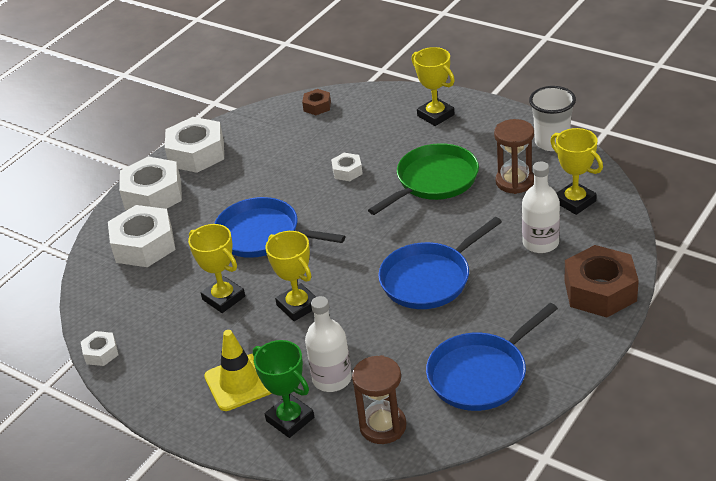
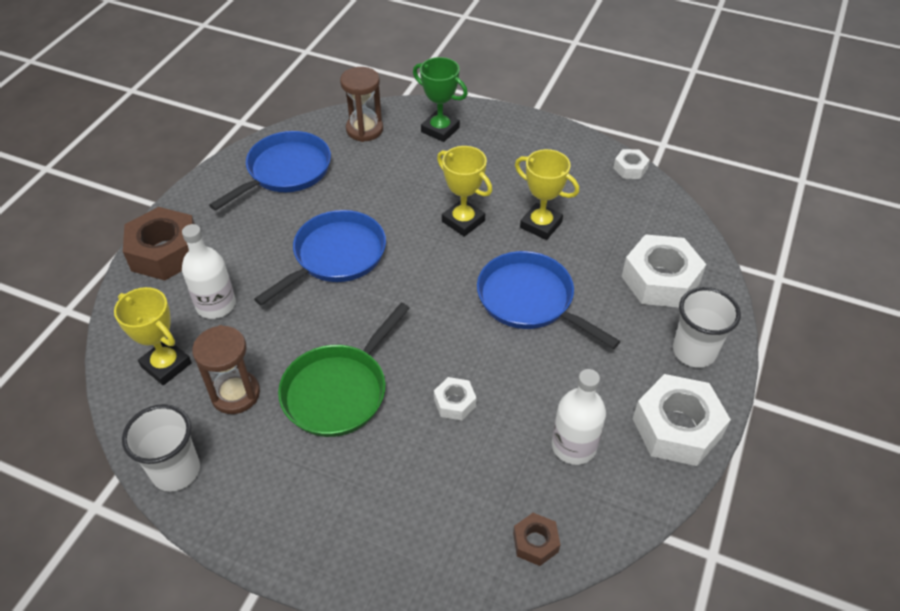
camera: 165 degrees right, 10 degrees up
(153, 195) = (694, 351): white nut -> white cup
(239, 383) = (492, 153): yellow traffic cone -> none
(263, 235) = (530, 300): blue pan -> blue pan turned 150 degrees counterclockwise
(332, 379) = (413, 160): white bottle -> white bottle (574, 446)
(435, 115) = (343, 526): yellow trophy -> none

